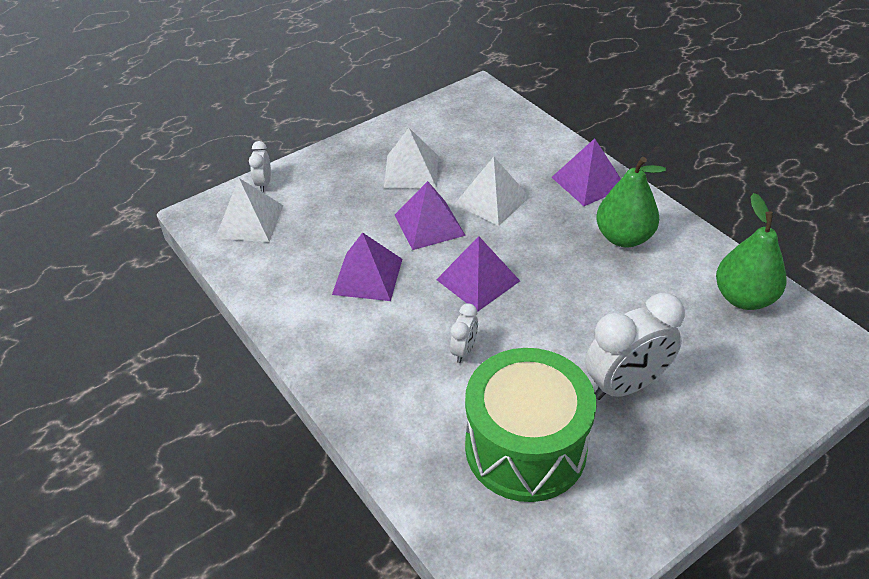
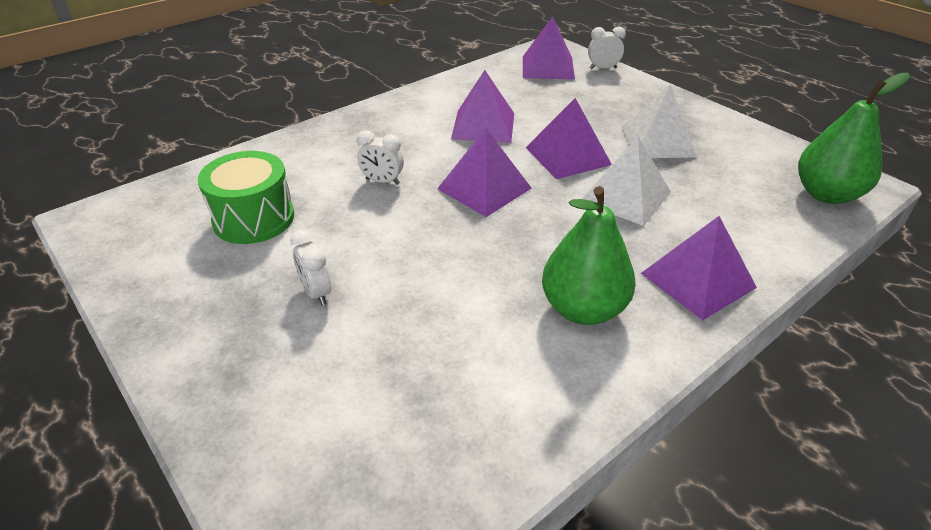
camera: 85 degrees right, 5 degrees down
(249, 221) = (548, 67): white pyramid -> purple pyramid
(525, 447) = (254, 218): green drum -> green drum, size x0.65
(625, 385) = (316, 293): white clock -> white clock, size x0.49
(743, 298) = (467, 439): green pear -> green pear (826, 194)

